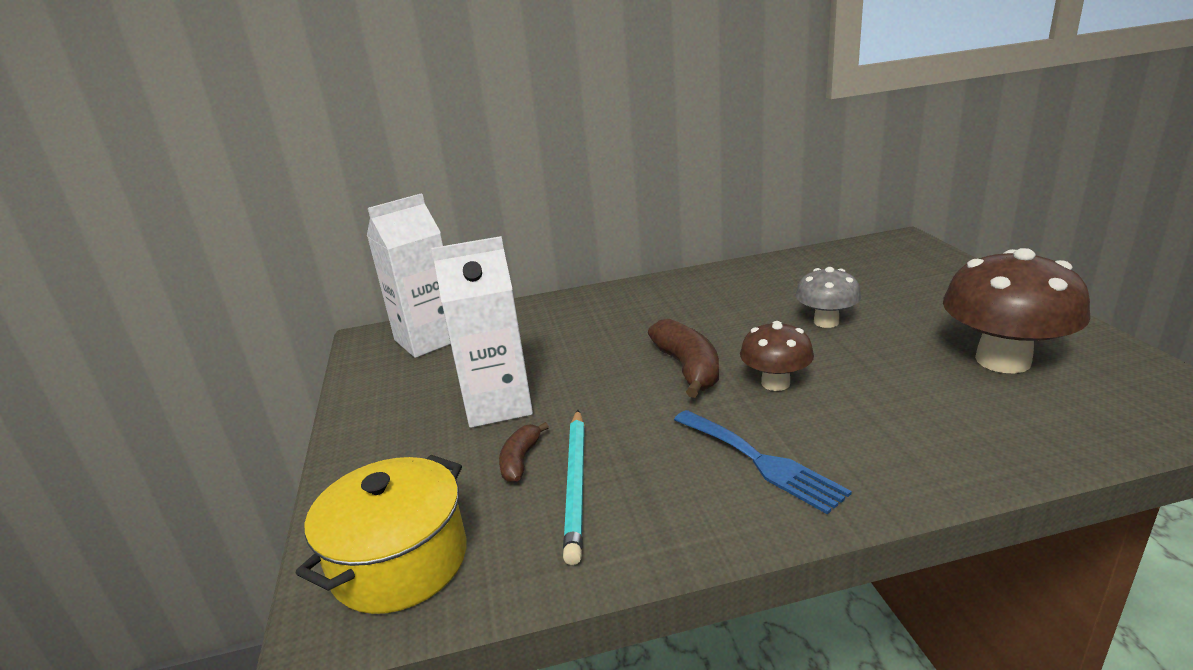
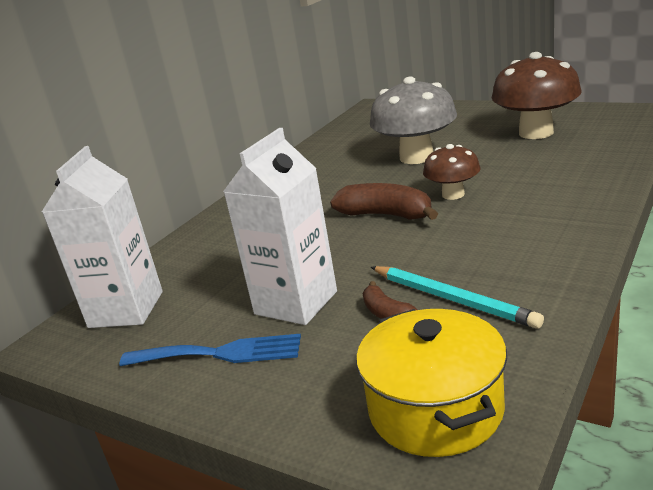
camera: 45 degrees left, 0 degrees up
(761, 461) = (524, 227): blue fork -> blue fork (219, 353)
(826, 322) = (416, 157): grey mushroom -> grey mushroom, size x1.75

